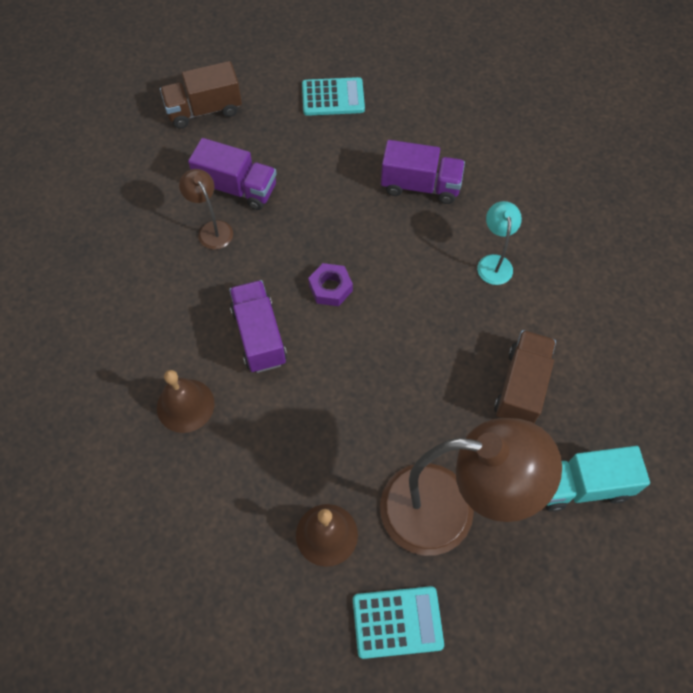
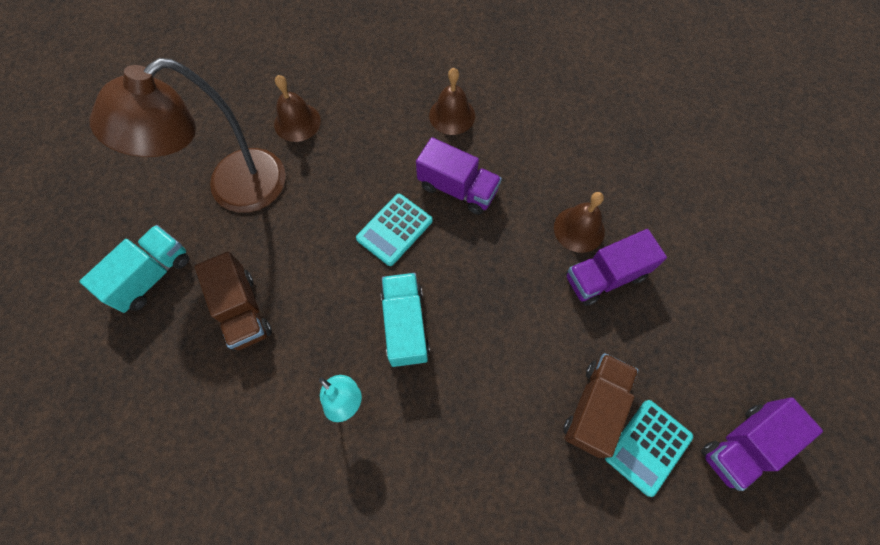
camera: 135 degrees right, 5 degrees up
(204, 110) = (721, 321): brown truck -> brown truck (594, 407)
(212, 229) = (579, 229): brown lamp -> brown bell
(330, 288) = (448, 262): purple nut -> none
(397, 622) = (218, 116): turquoise calculator -> turquoise calculator (394, 229)
(407, 273) = (405, 325): none -> turquoise truck
(420, 186) = (473, 421): purple truck -> purple truck (742, 445)

